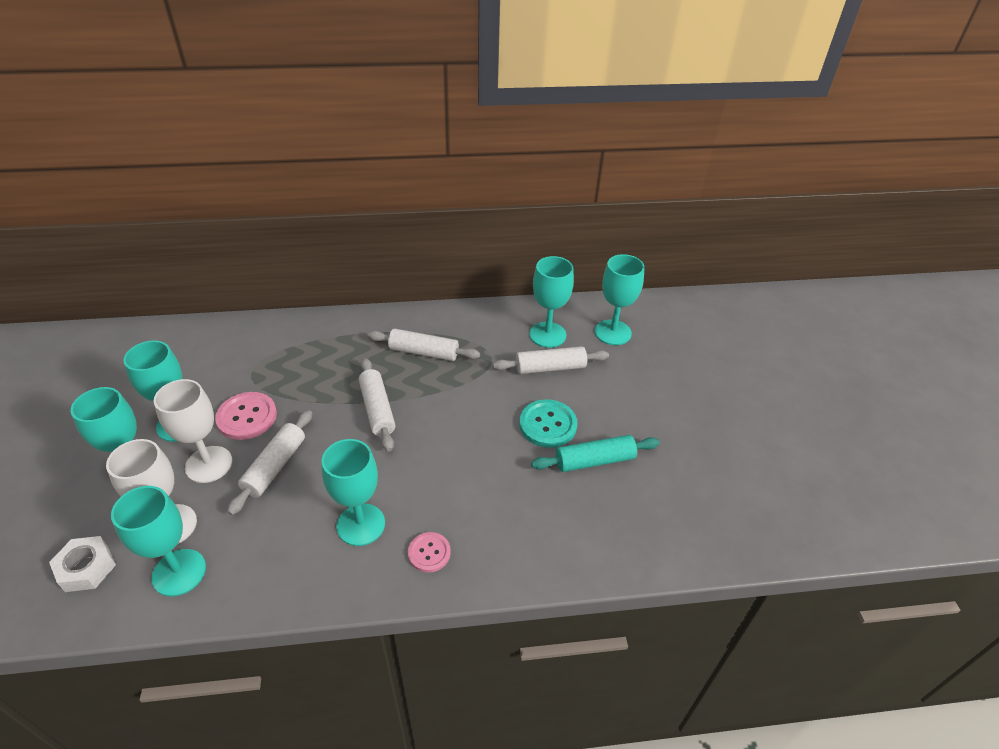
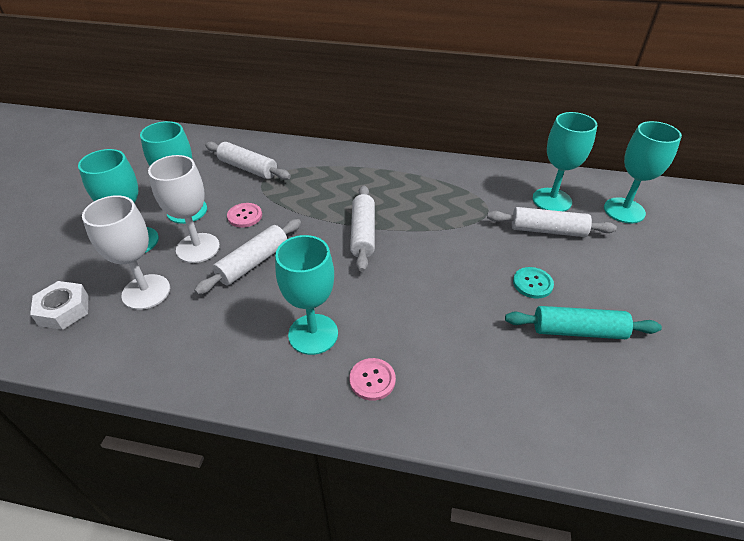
camera: 20 degrees right, 0 degrees up
(179, 572) = (135, 334): turquoise goblet -> none
(247, 417) = (245, 216): pink button -> pink button, size x0.63
(424, 352) = (422, 193): white rolling pin -> white rolling pin (248, 168)
(547, 425) = (532, 283): turquoise button -> turquoise button, size x0.63

